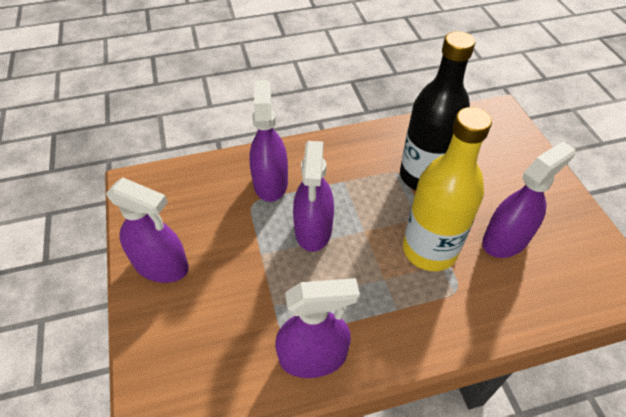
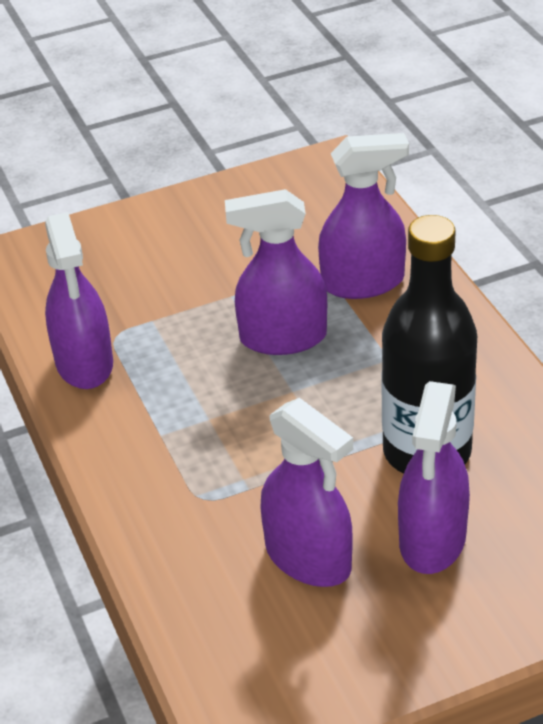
camera: 85 degrees right, 10 degrees down
(161, 265) = (198, 216): purple spray bottle -> purple spray bottle (432, 540)
(429, 250) = (269, 464): yellow bottle -> none

